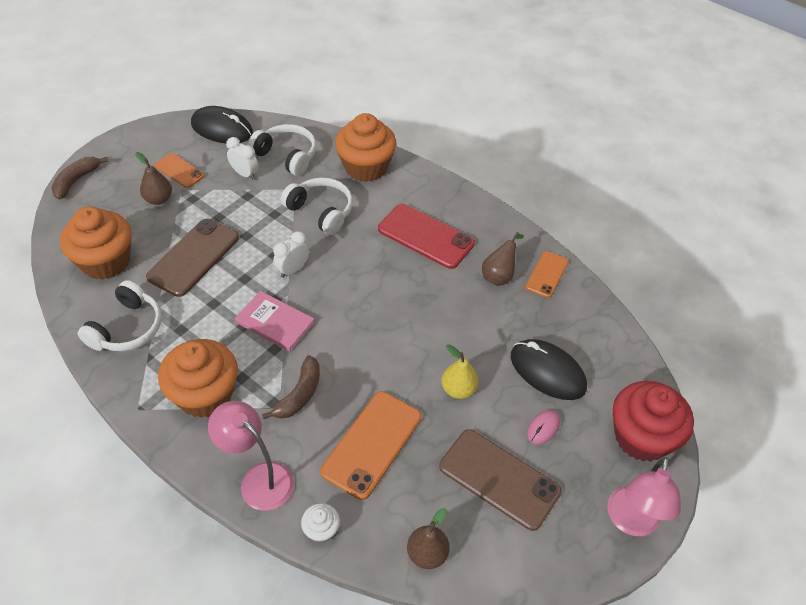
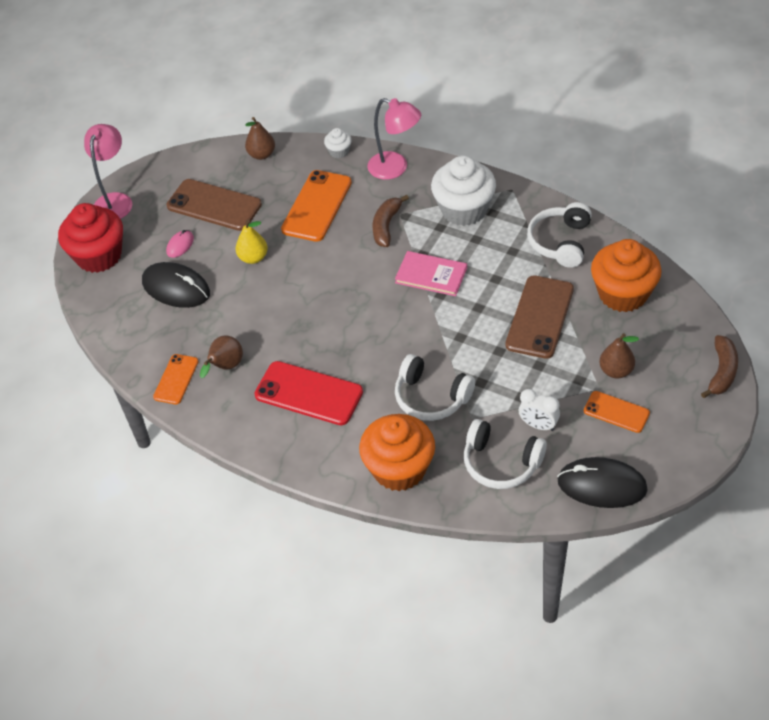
camera: 175 degrees right, 0 degrees up
(205, 394) = (464, 209): orange cupcake -> white cupcake
(293, 269) = (435, 327): white clock -> none

